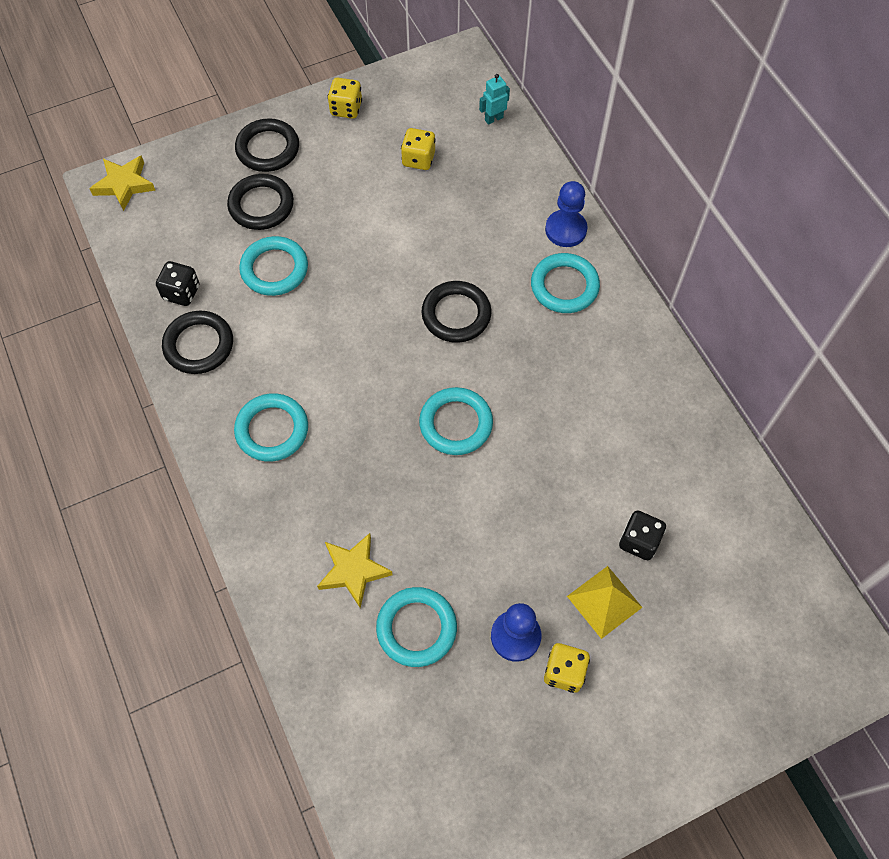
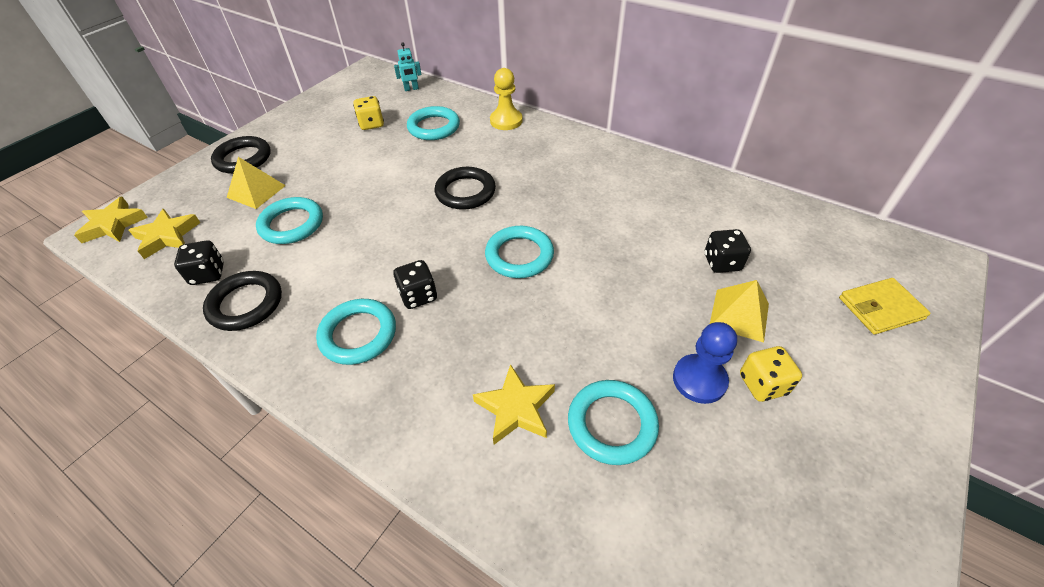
camera: 30 degrees left, 15 degrees down
(164, 225) = (167, 236): none -> yellow star
(261, 205) = (256, 191): black ring -> yellow pyramid
(341, 418) = (418, 296): none -> black dice
(346, 109) = (296, 118): yellow dice -> none
(493, 118) = (411, 89): turquoise robot -> turquoise robot turned 135 degrees counterclockwise
(564, 286) = (531, 147): turquoise ring -> turquoise ring (434, 127)
(565, 230) = (506, 121): blue pawn -> yellow pawn
(743, 674) = (880, 308): none -> yellow wallet

